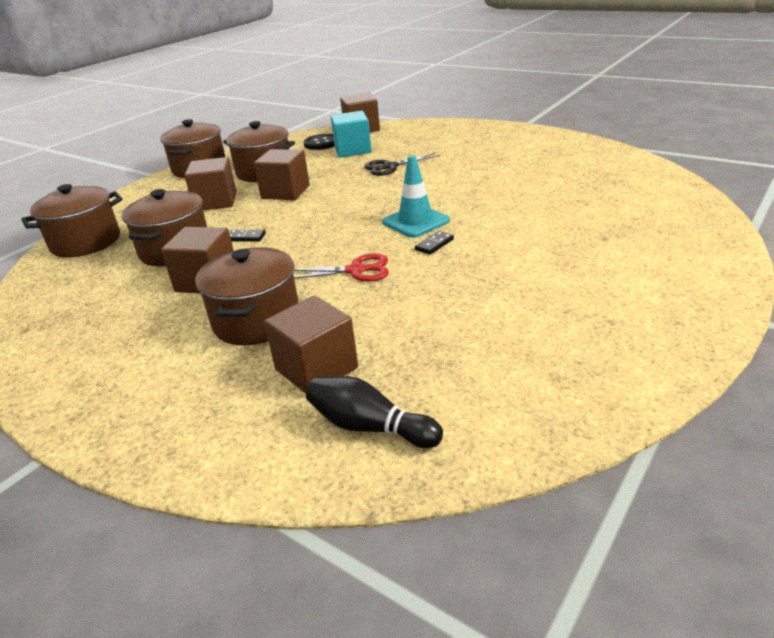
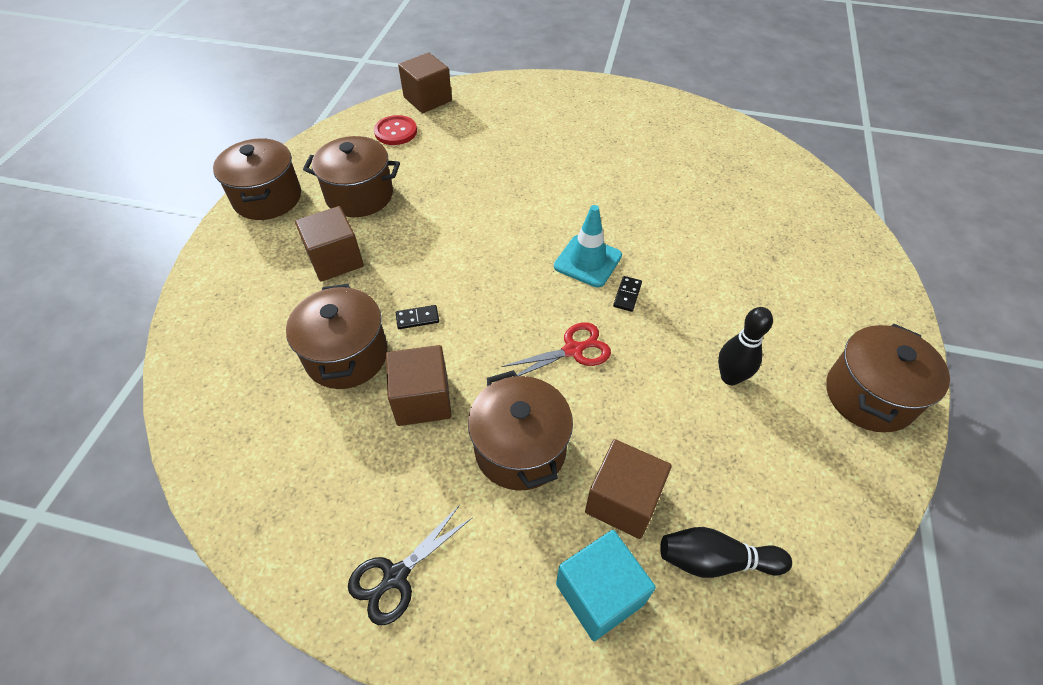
camera: 25 degrees left, 20 degrees up
(86, 242) = (216, 363): brown pot -> brown pot (869, 395)
(285, 192) = (411, 230): brown cube -> none
(321, 143) = (396, 132): black button -> red button
(352, 150) = (442, 141): turquoise cube -> turquoise cube (599, 594)
(390, 167) = (505, 169): black scissors -> black scissors (396, 576)
(492, 307) = (730, 377): none -> black bowling pin

